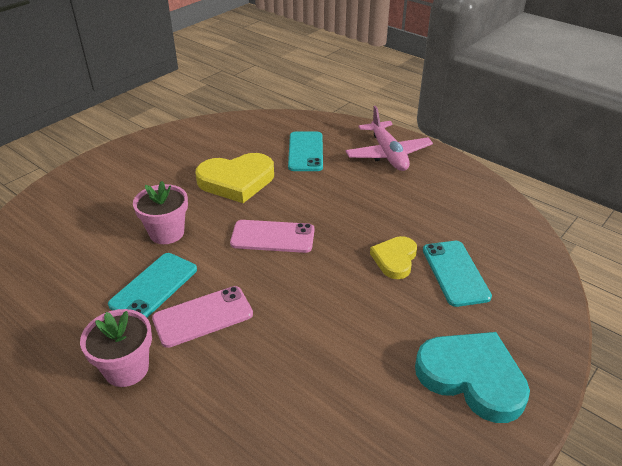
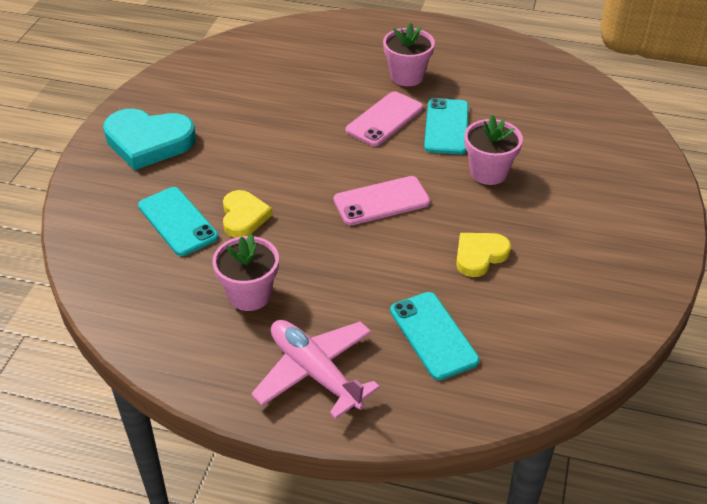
camera: 155 degrees right, 5 degrees up
(236, 181) = (479, 255): yellow heart -> yellow heart, size x0.60
(412, 203) = (249, 295): none -> pink flower pot

